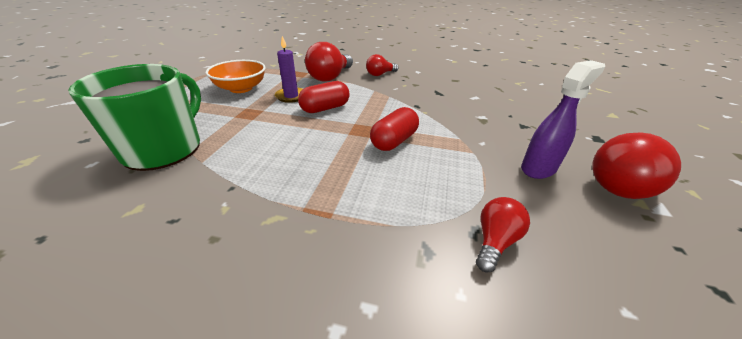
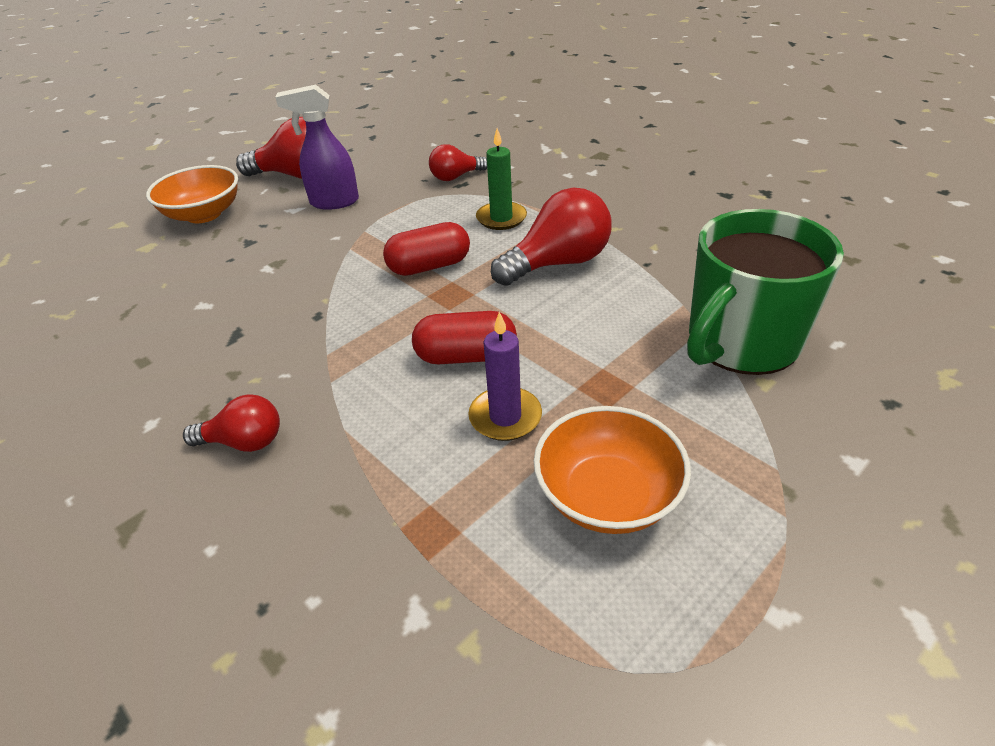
camera: 145 degrees left, 5 degrees up
(330, 77) = (366, 474): red light bulb -> red light bulb (558, 263)
(386, 196) = (501, 218): none -> green candle
(591, 133) = (204, 214): none -> orange bowl

